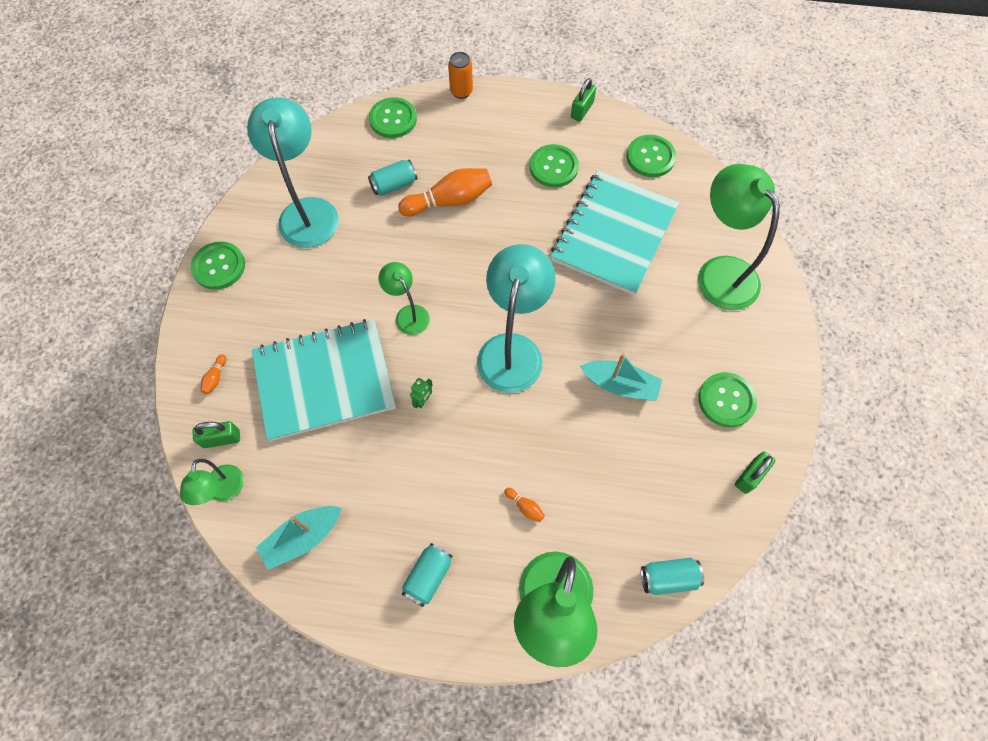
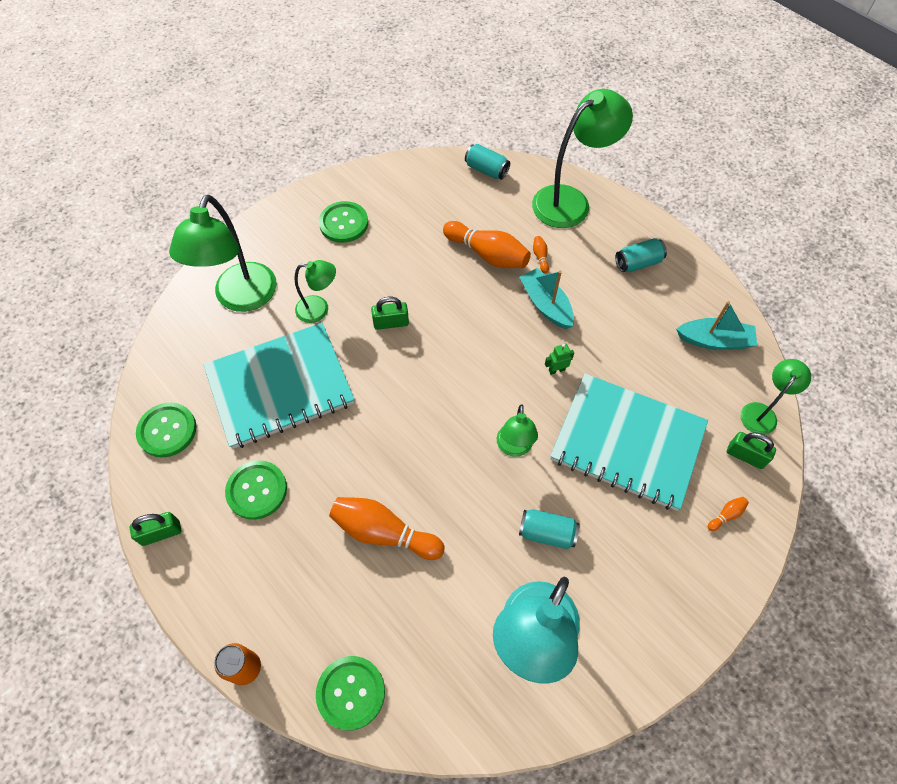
camera: 140 degrees left, 5 degrees down
(219, 266) = (666, 640): green button -> none
(394, 185) = (421, 597): turquoise can -> turquoise can (547, 533)
(513, 349) = (454, 357): turquoise lamp -> none
(574, 470) = (487, 254): none -> orange bowling pin
(620, 385) = (402, 279): turquoise boat -> turquoise boat (546, 305)
(654, 309) = (319, 309): none -> green lamp
(750, 476) = (381, 180): green padlock -> green padlock (391, 323)

